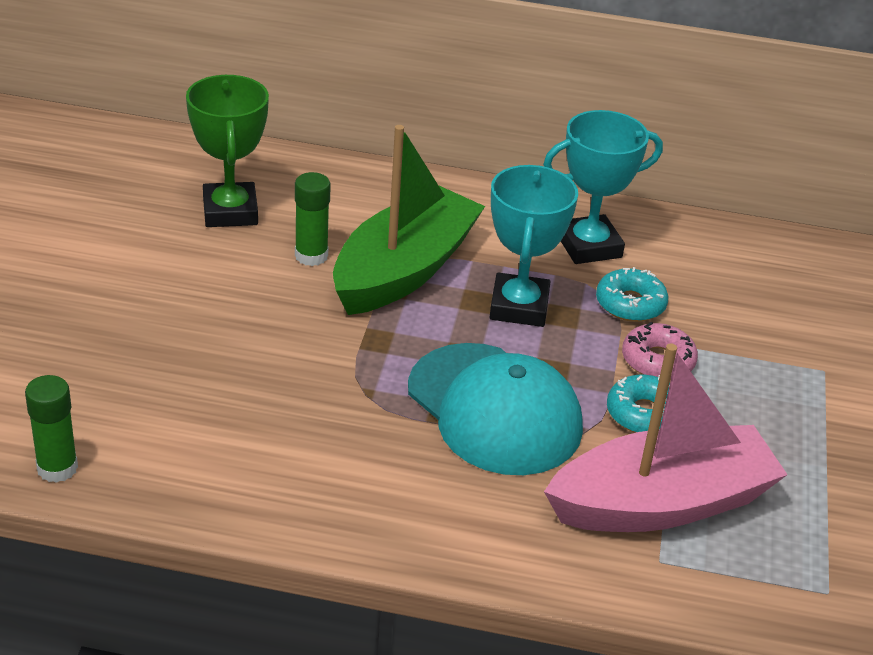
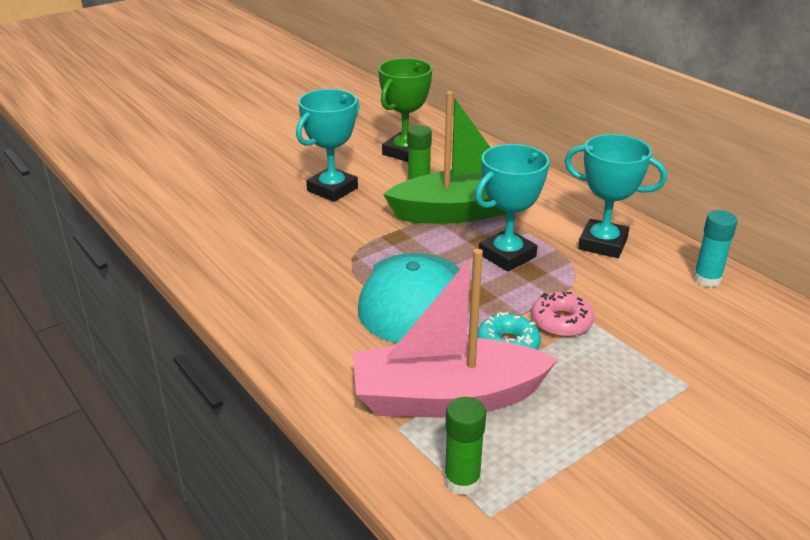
camera: 45 degrees right, 5 degrees down
(57, 468) = (162, 223): green glue stick -> green glue stick (462, 481)
(214, 309) = (332, 189): none -> turquoise trophy
(630, 304) = (587, 284): turquoise donut -> none
(662, 503) = (446, 398): pink boat -> pink boat turned 150 degrees clockwise
(719, 245) = (707, 279): none -> turquoise glue stick

